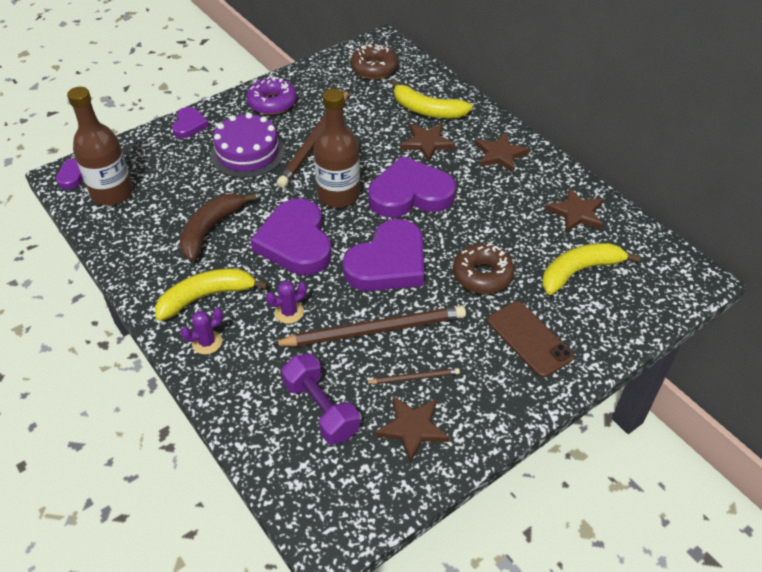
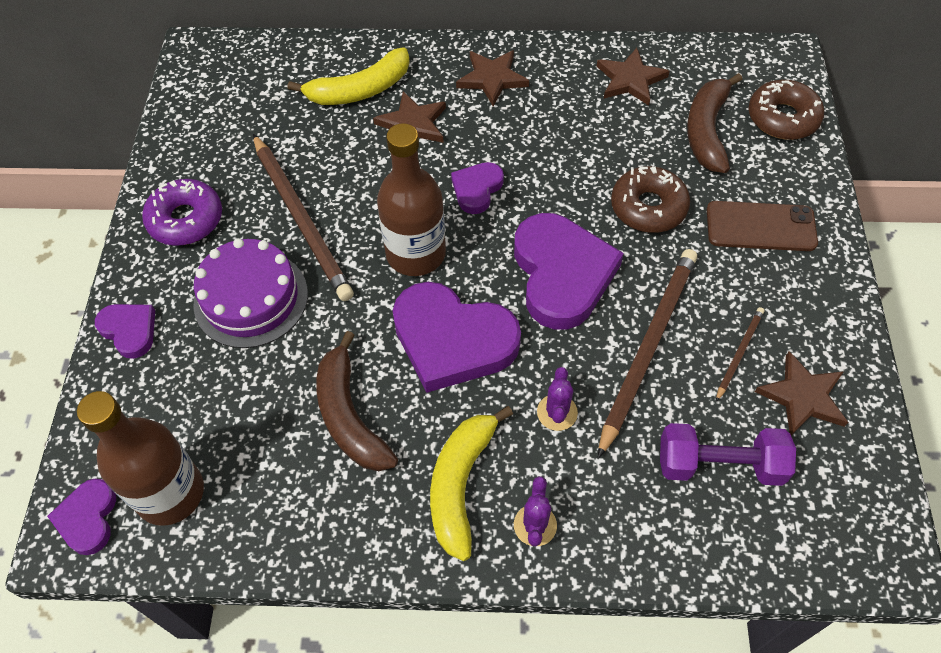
camera: 50 degrees left, 10 degrees up
(374, 68) = (236, 88): brown donut -> brown donut (782, 118)
(410, 194) = (477, 189): purple heart -> purple heart, size x0.51
(579, 271) = (707, 131): yellow banana -> brown banana

